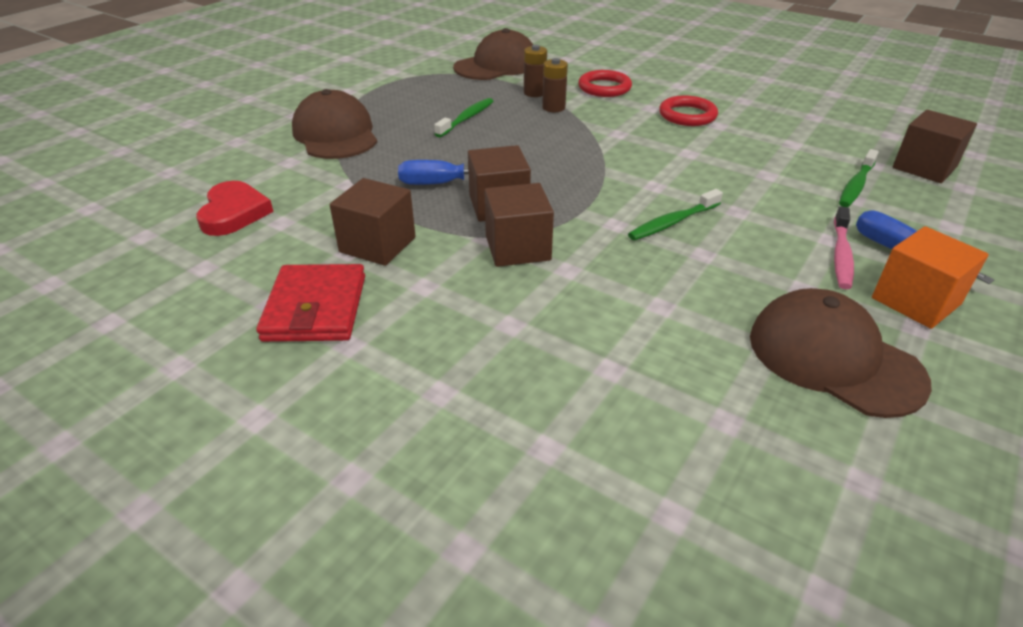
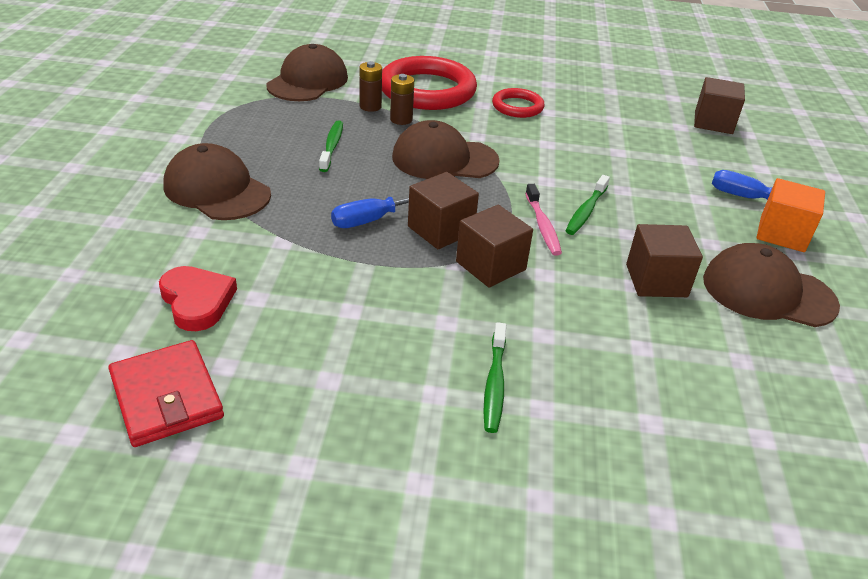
camera: 30 degrees left, 0 degrees up
(315, 308) = (373, 371): red wallet -> red wallet (166, 397)
(377, 245) = (371, 295): brown cube -> brown cube (656, 280)
(563, 147) = (444, 159): none -> brown cap
(604, 88) = (427, 90): red ring -> red ring, size x1.91
(841, 255) = (715, 210): pink toothbrush -> pink toothbrush (542, 226)
(856, 185) = (682, 148): green toothbrush -> green toothbrush (494, 384)

